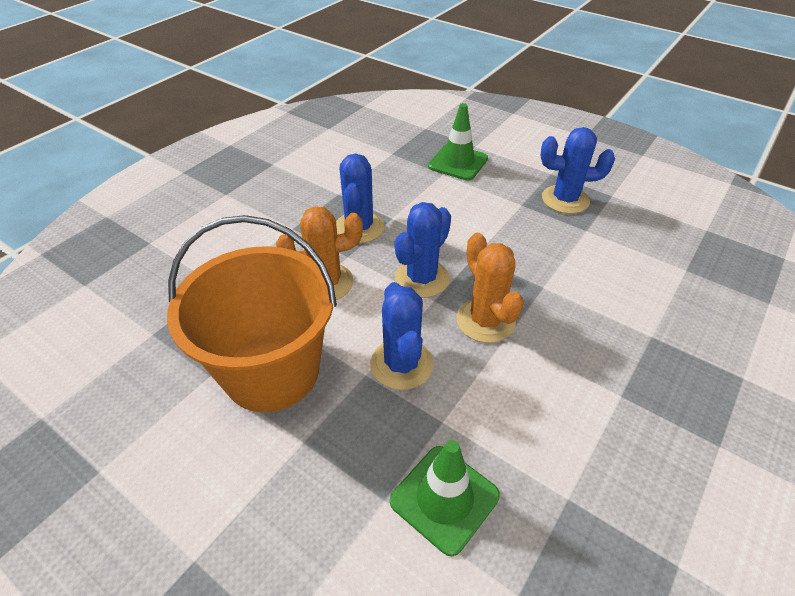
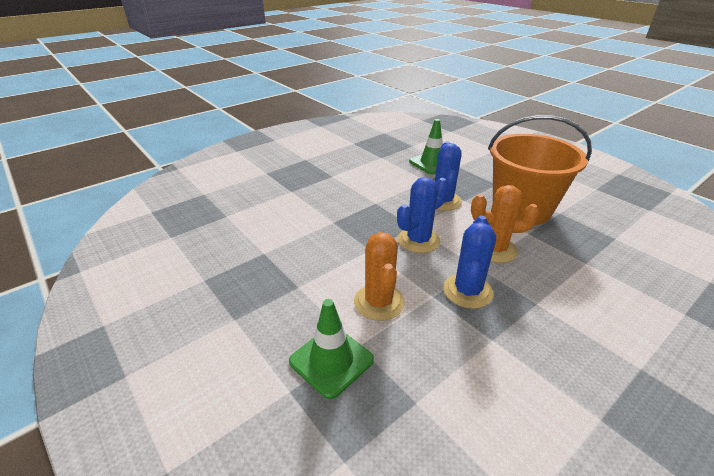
camera: 165 degrees left, 10 degrees down
(485, 320) = (384, 211): orange cactus -> orange cactus (379, 302)
(565, 199) = (252, 283): blue cactus -> none

